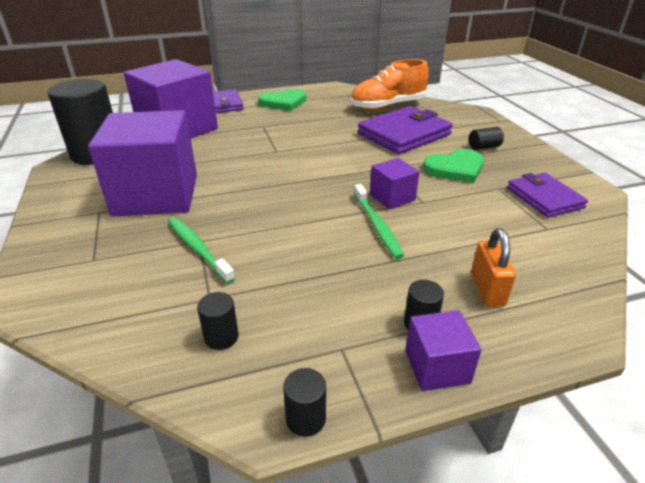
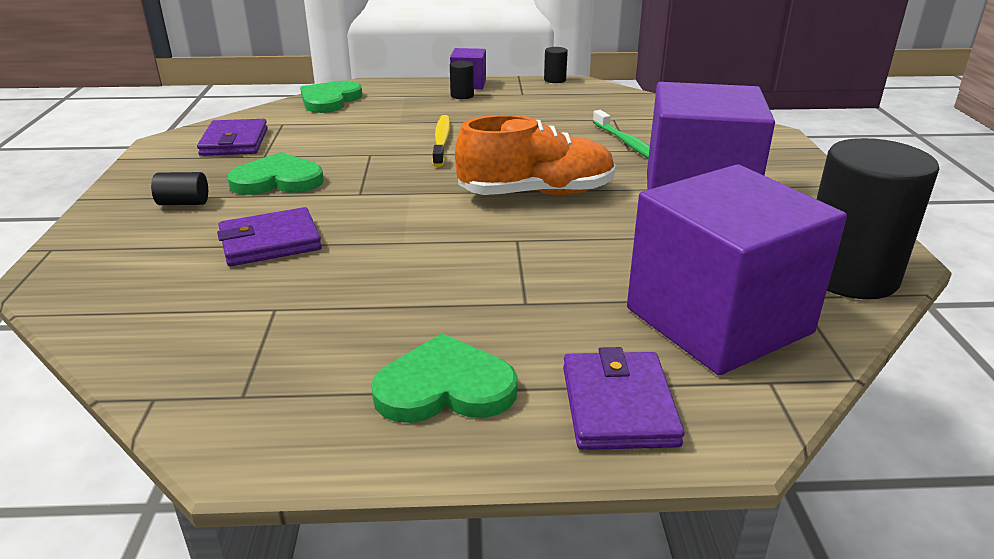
camera: 165 degrees left, 5 degrees down
(221, 337) = (602, 103): black cylinder -> none
(377, 226) = (442, 141): green toothbrush -> yellow toothbrush
(387, 106) = (201, 324): orange shoe -> orange shoe (536, 193)
(392, 197) = (399, 161): purple cube -> none
(404, 134) = (270, 242): purple wallet -> purple wallet, size x0.64
(487, 289) = (395, 102): orange padlock -> none
(564, 280) = (330, 100): none -> green heart

